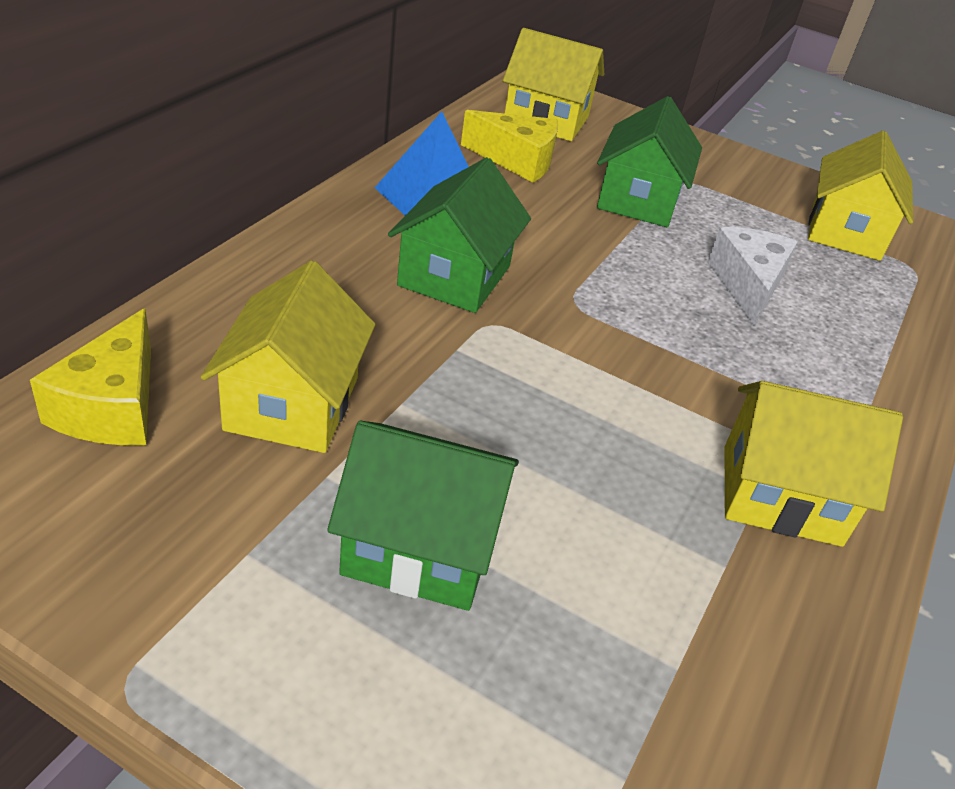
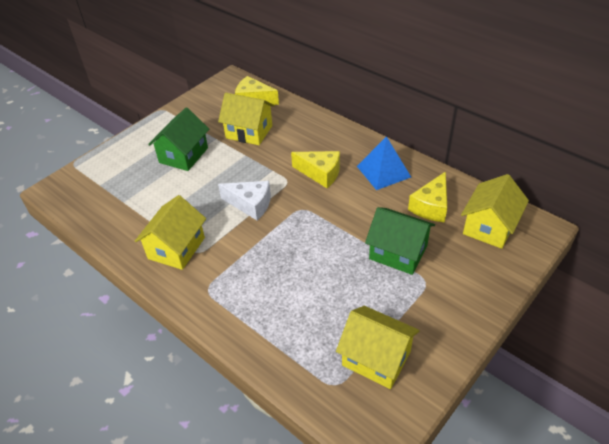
camera: 110 degrees right, 5 degrees up
(454, 276) = (320, 173): green house -> yellow cheese
(747, 285) = (314, 281): white cheese -> white cheese (250, 204)

